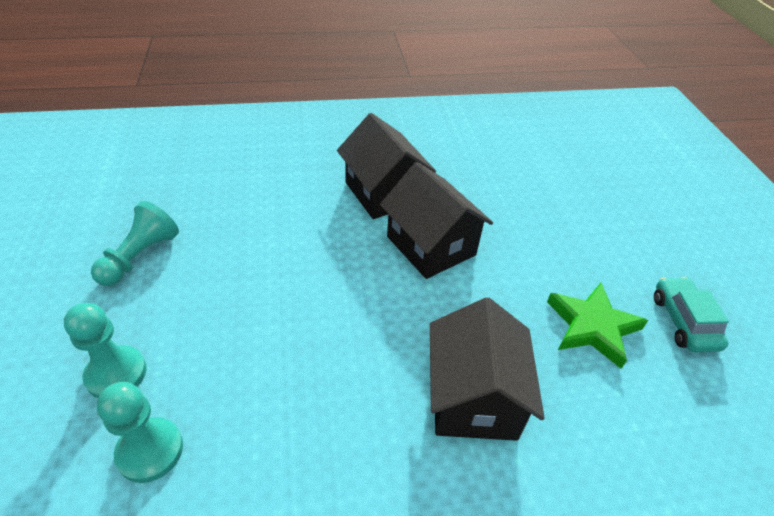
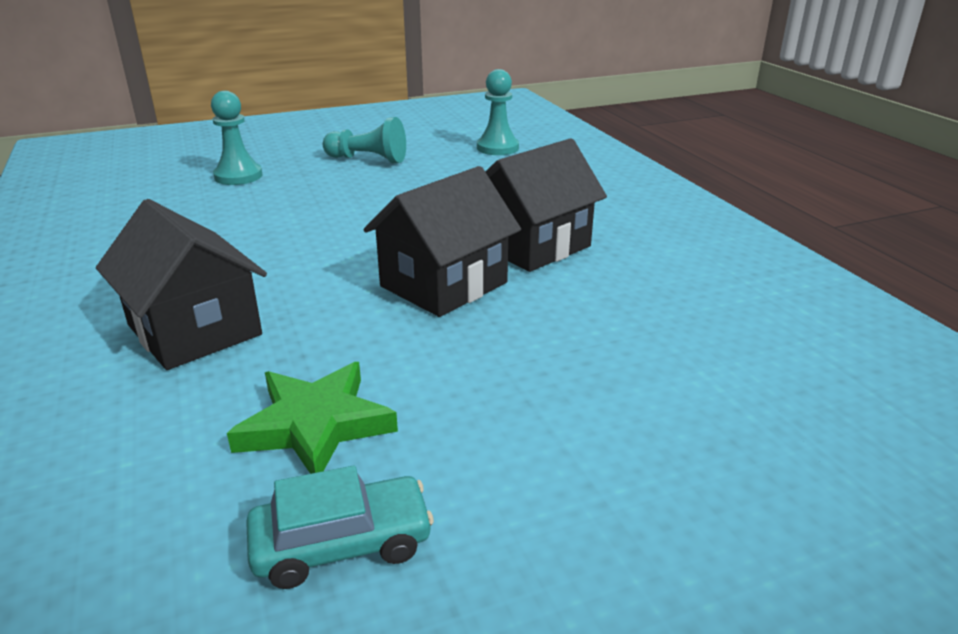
camera: 80 degrees right, 15 degrees down
(150, 451) = (165, 199): turquoise pawn -> turquoise pawn (497, 148)
(473, 398) = (194, 330): black house -> black house turned 60 degrees clockwise

